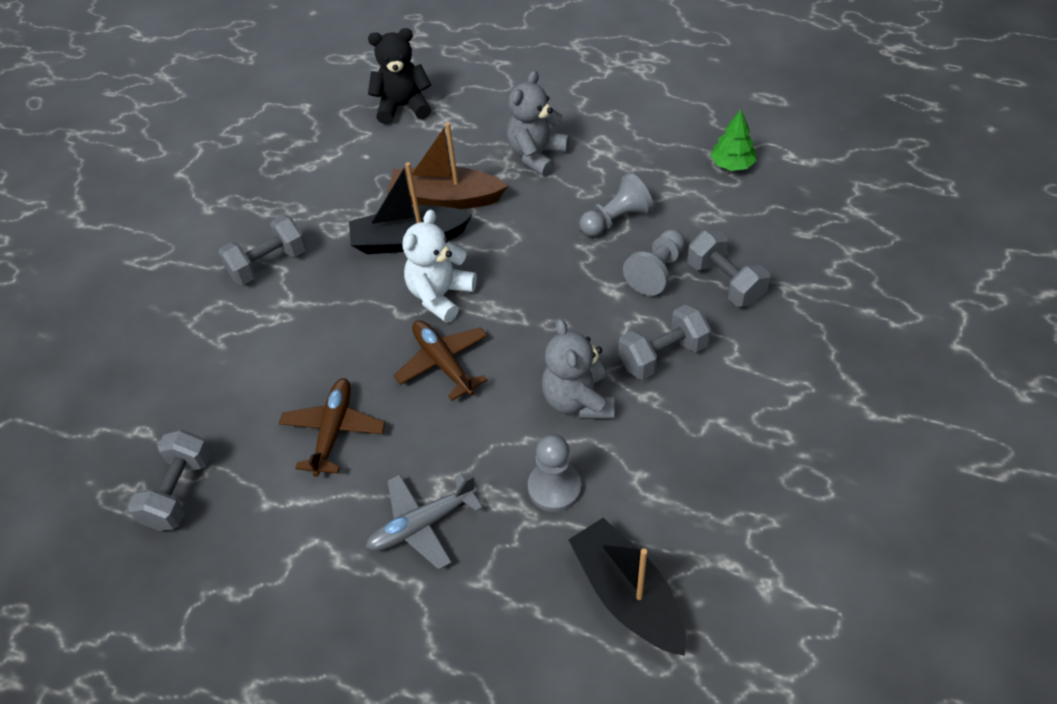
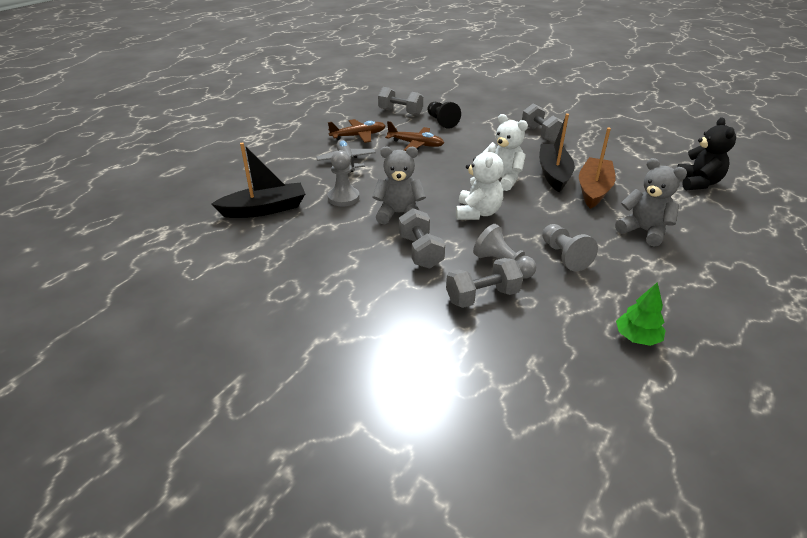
camera: 100 degrees right, 15 degrees down
(225, 410) = (441, 122): none -> black pawn
(443, 363) = (448, 175): brown plane -> brown plane (358, 136)
(545, 311) = (477, 213): none -> white teddy bear

